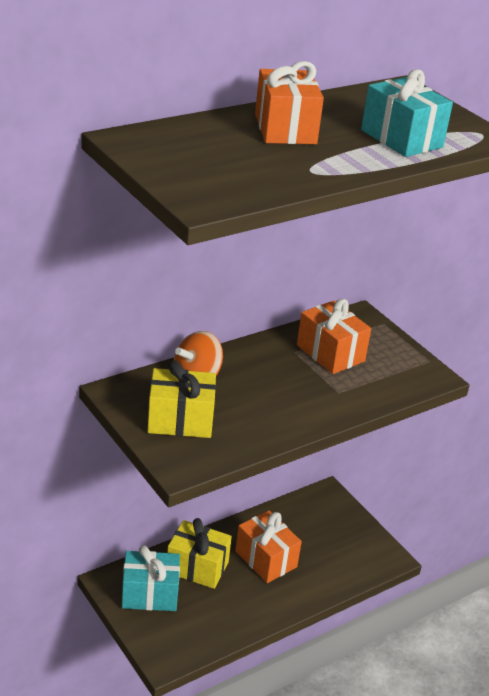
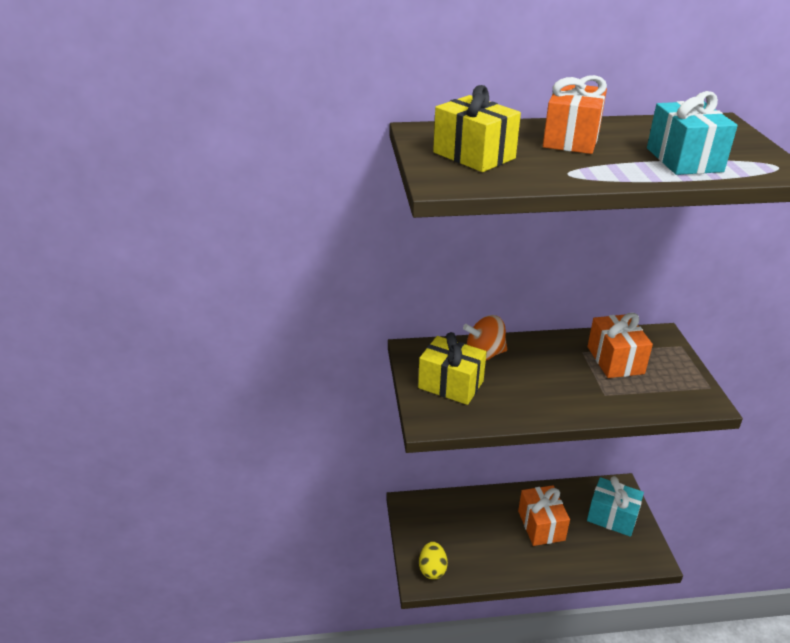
camera: 30 degrees right, 0 degrees up
(150, 594) = (433, 524): turquoise gift -> turquoise gift (612, 517)
(172, 643) = (432, 569): none -> yellow egg
(197, 567) = (481, 514): yellow gift -> yellow gift (474, 155)

